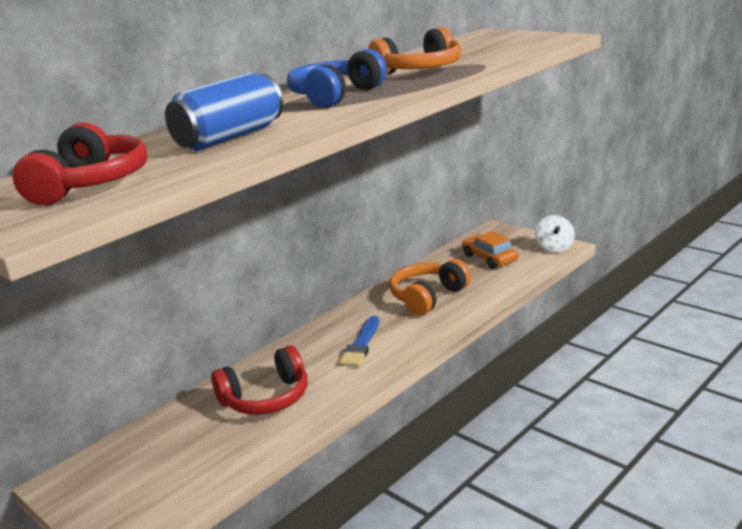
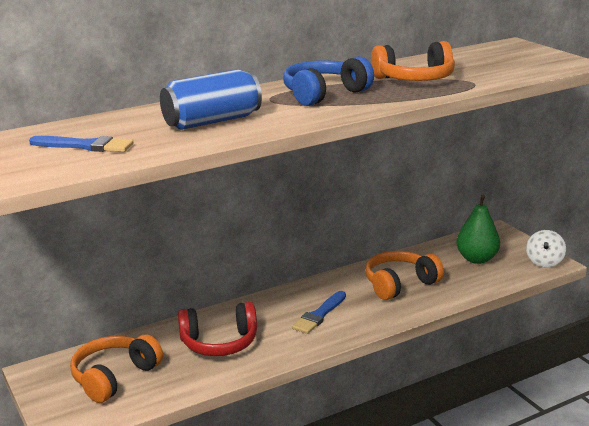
camera: 15 degrees right, 0 degrees up
(90, 184) = (85, 146): red headphones -> blue brush
(160, 465) = (114, 377): none -> orange headphones
(489, 258) = (476, 259): orange car -> green pear

